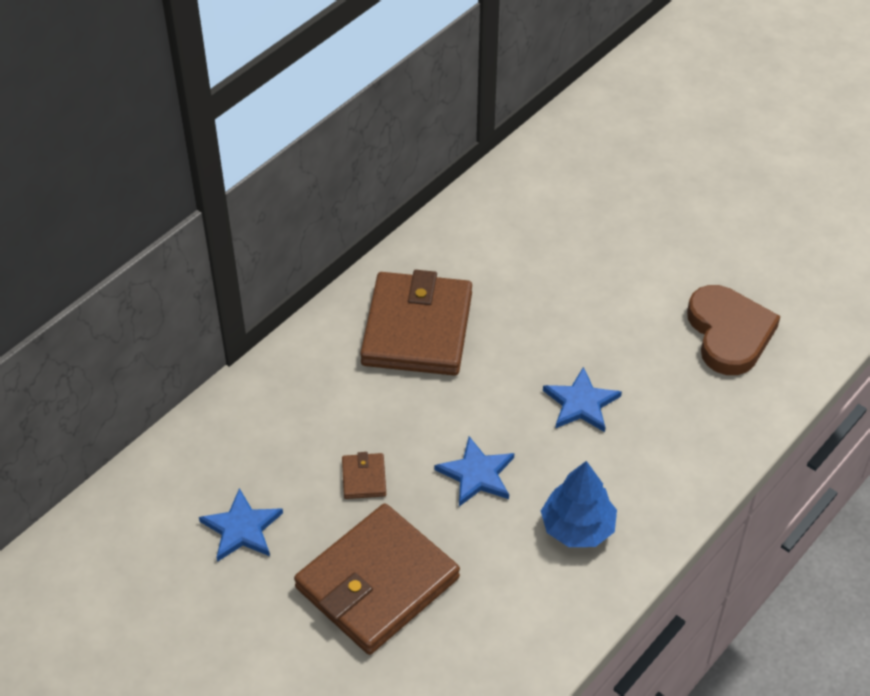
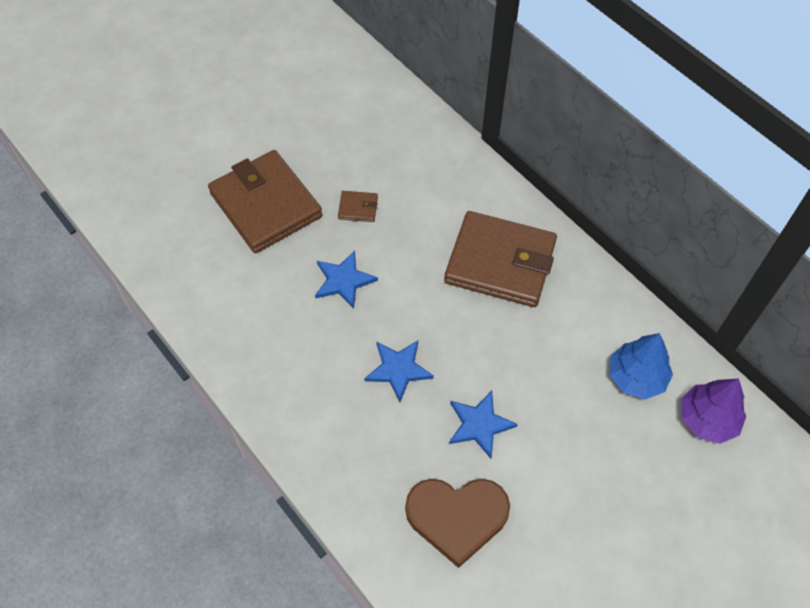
camera: 100 degrees right, 10 degrees up
(242, 528) = (332, 134): blue star -> blue star (479, 424)
(563, 160) = (707, 419): none -> purple tree
(577, 527) = (276, 340): blue tree -> blue tree (636, 377)

